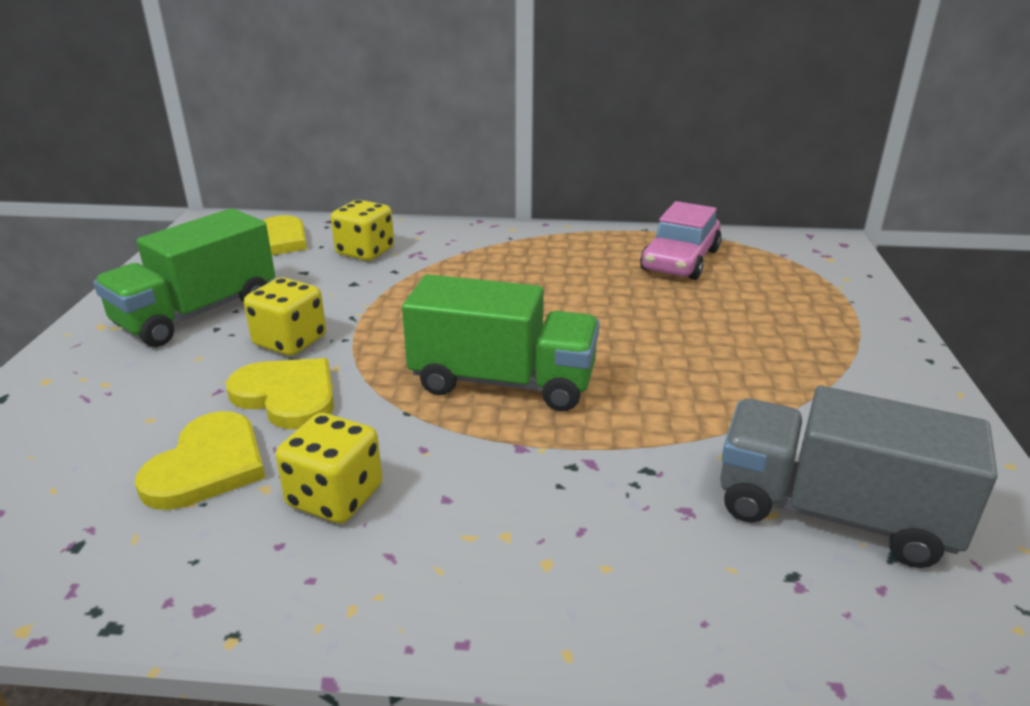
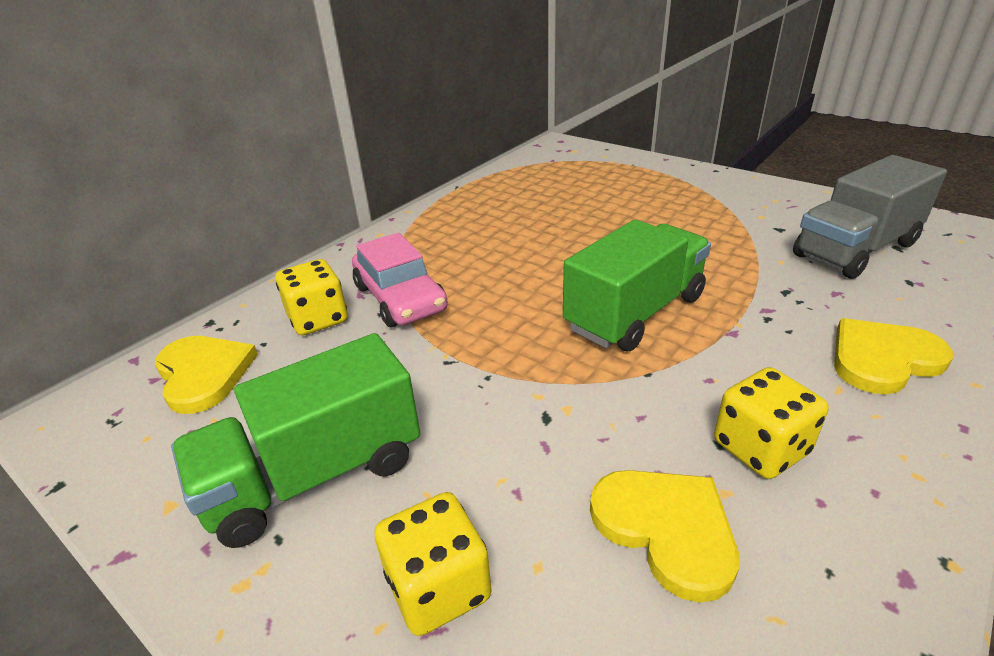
camera: 55 degrees left, 5 degrees up
(197, 313) = (315, 475): green truck -> green truck turned 75 degrees clockwise
(287, 396) = (568, 440): yellow heart -> yellow heart (882, 359)
(290, 341) = (458, 414): yellow dice -> yellow dice (438, 587)
(680, 260) = (521, 191): pink car -> pink car (400, 298)

